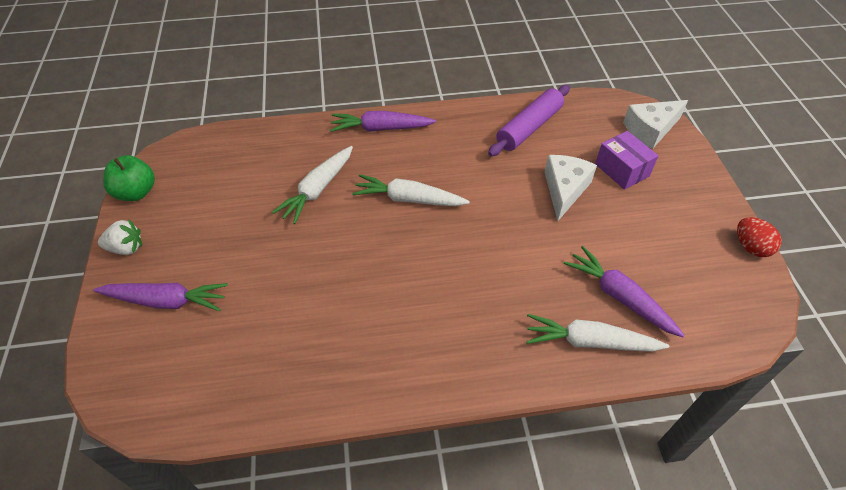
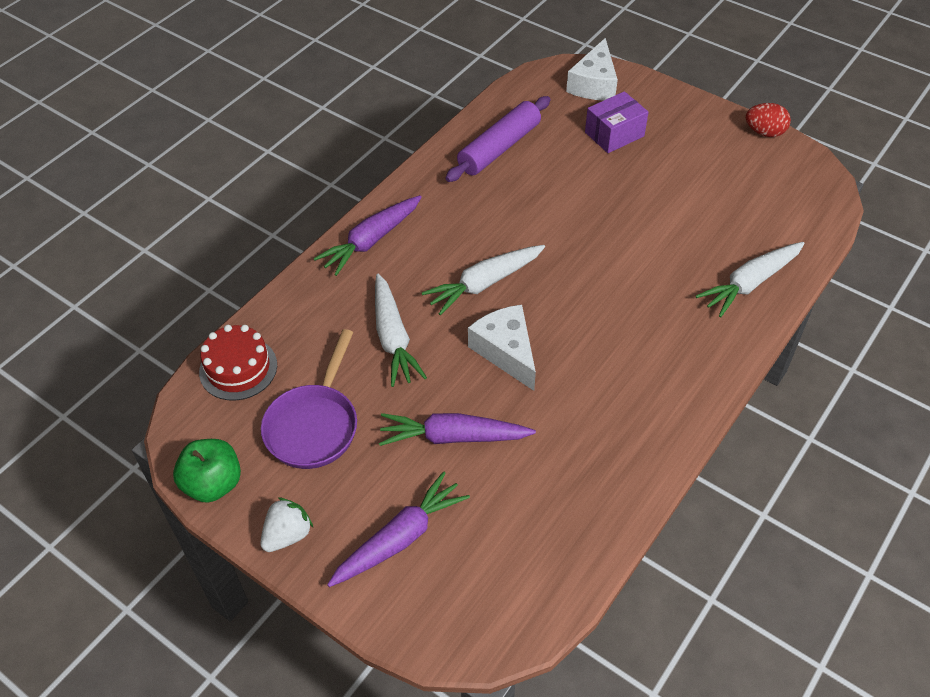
camera: 45 degrees left, 0 degrees up
(216, 203) = (314, 425): none -> purple pan
(227, 145) = (238, 368): none -> red cake
(529, 127) = (499, 148): purple rolling pin -> purple rolling pin turned 45 degrees clockwise
(564, 190) = (594, 182): white cheese -> white cheese (506, 351)
(619, 297) = (729, 235): purple carrot -> purple carrot (453, 437)
(622, 170) = (614, 134): purple box -> purple box turned 45 degrees counterclockwise

